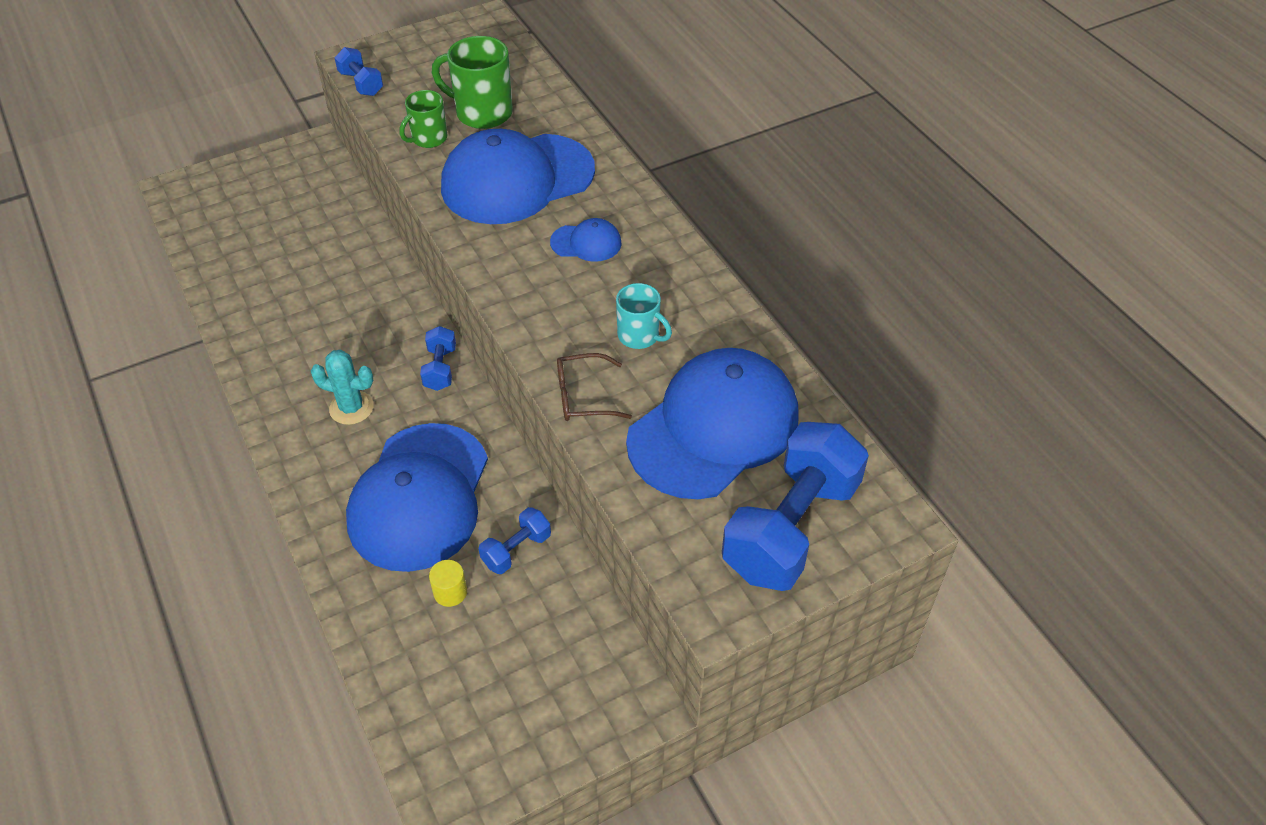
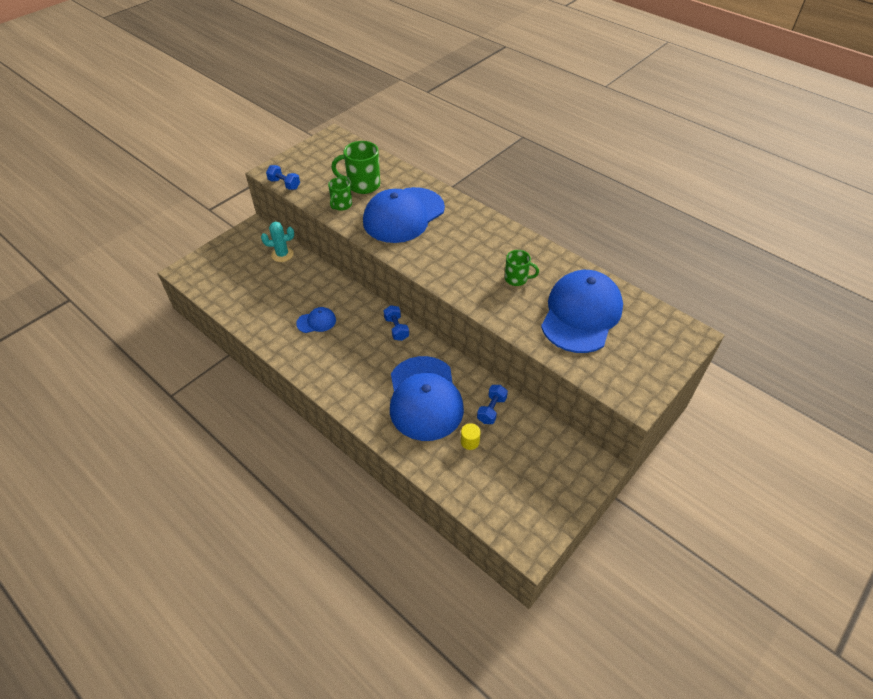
camera: 20 degrees left, 0 degrees up
(351, 408) = (359, 363): turquoise cactus -> turquoise cactus (282, 254)
(583, 396) = (507, 317): brown glasses -> none
(586, 243) = (460, 239): blue cap -> blue cap (316, 322)
(639, 336) = (516, 279): turquoise mug -> green mug
(791, 528) = (647, 351): blue dumbbell -> none

